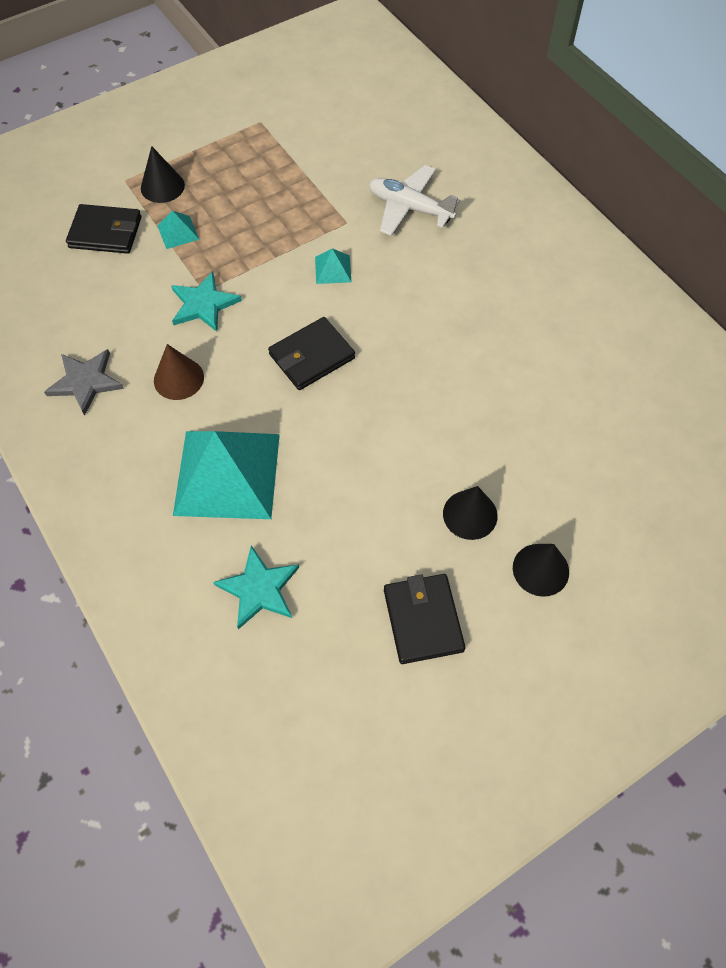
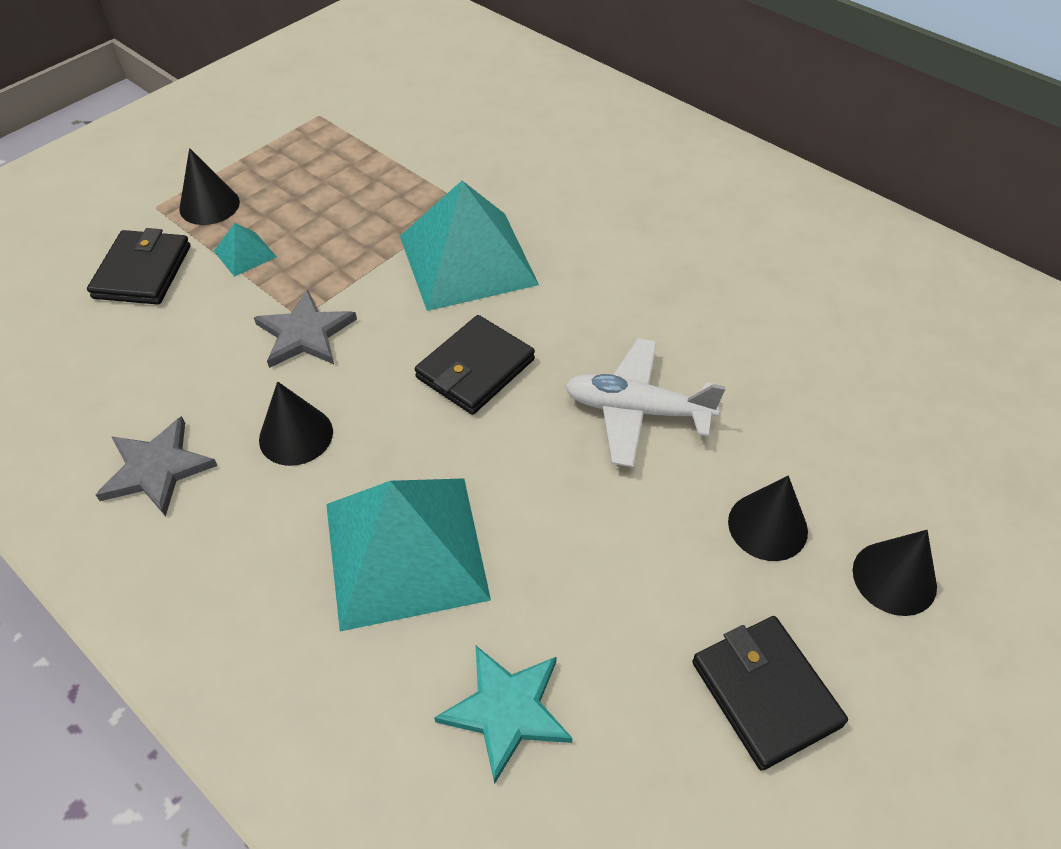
camera: 15 degrees left, 10 degrees down
(105, 232) = (142, 272): black wallet -> black wallet turned 75 degrees counterclockwise
(178, 378) = (296, 435): brown cone -> black cone
(203, 304) = (305, 334): turquoise star -> grey star
(333, 269) = (467, 259): turquoise pyramid -> turquoise pyramid, size x2.41
(409, 208) = (539, 175): white plane -> white plane (637, 410)

